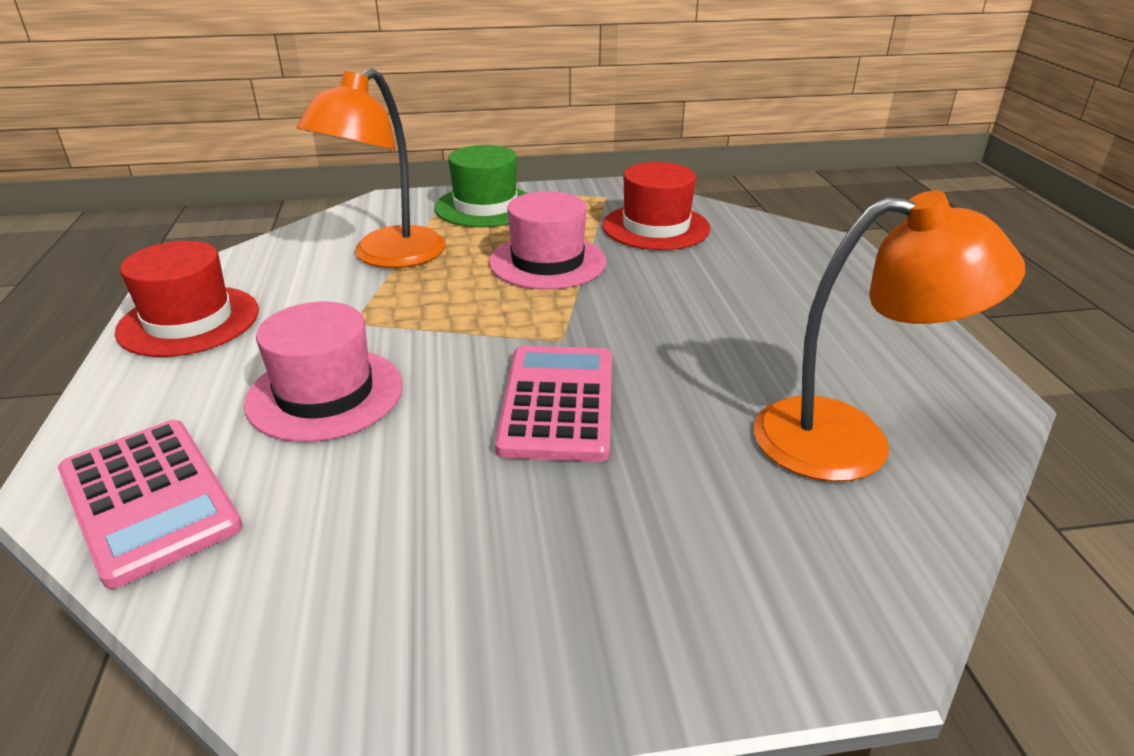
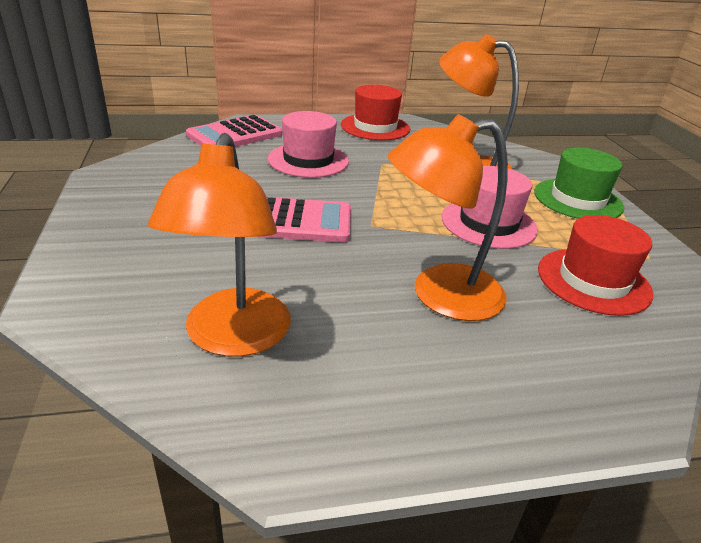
camera: 85 degrees right, 0 degrees up
(709, 305) = (440, 295): none -> orange lamp

